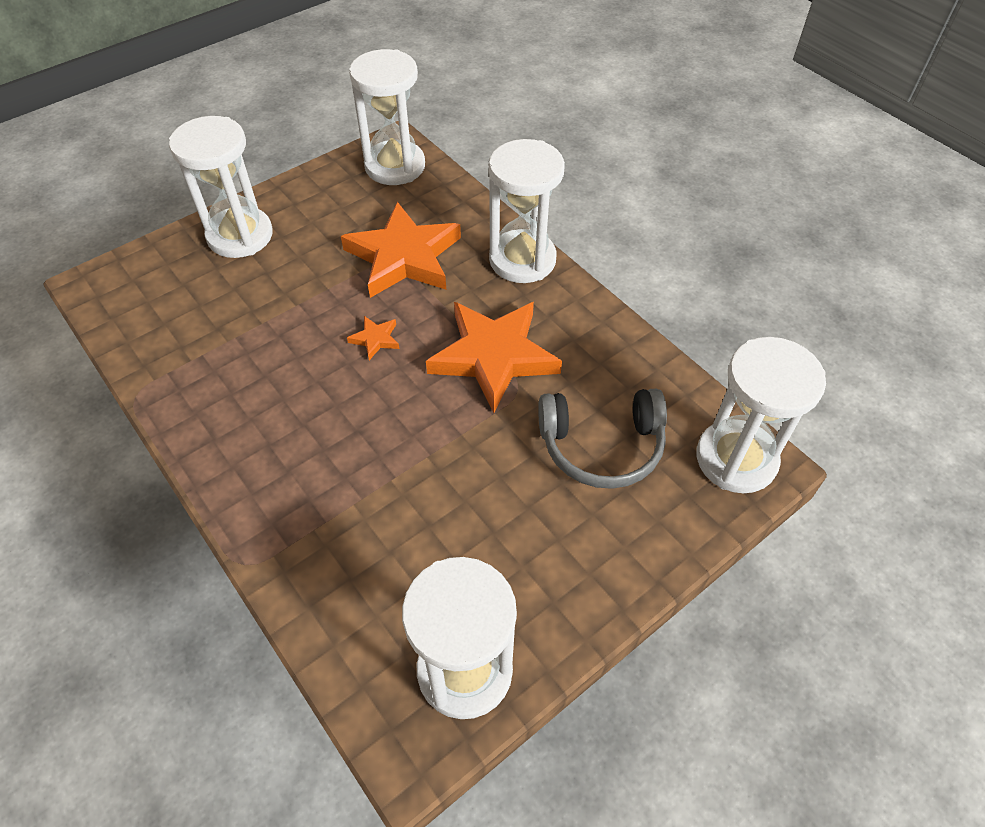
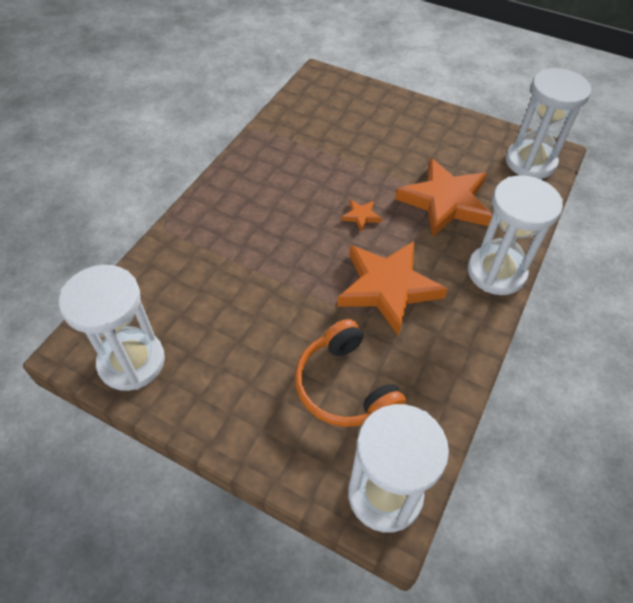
camera: 65 degrees right, 0 degrees up
(240, 236) = (401, 116): white hourglass -> none
(602, 446) = (344, 386): grey headphones -> orange headphones

